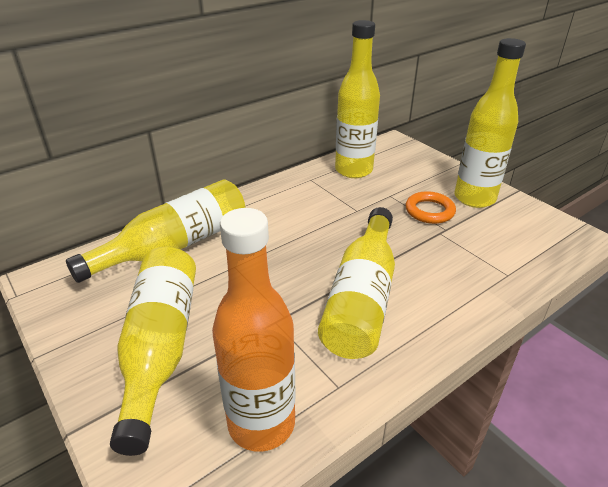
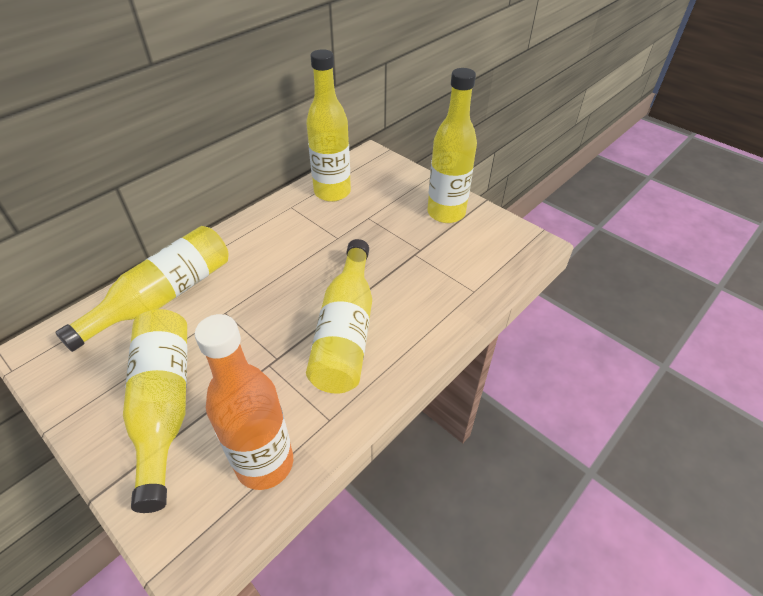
camera: 10 degrees left, 10 degrees up
(429, 211) = (405, 231): orange ring -> none

